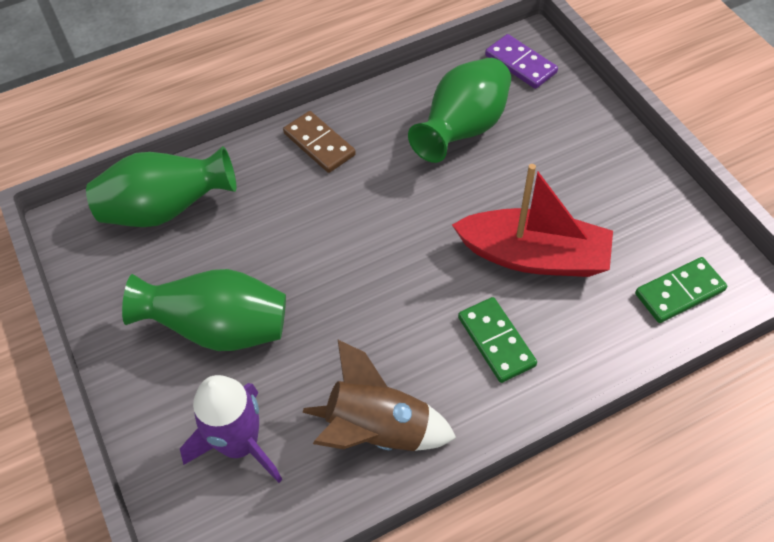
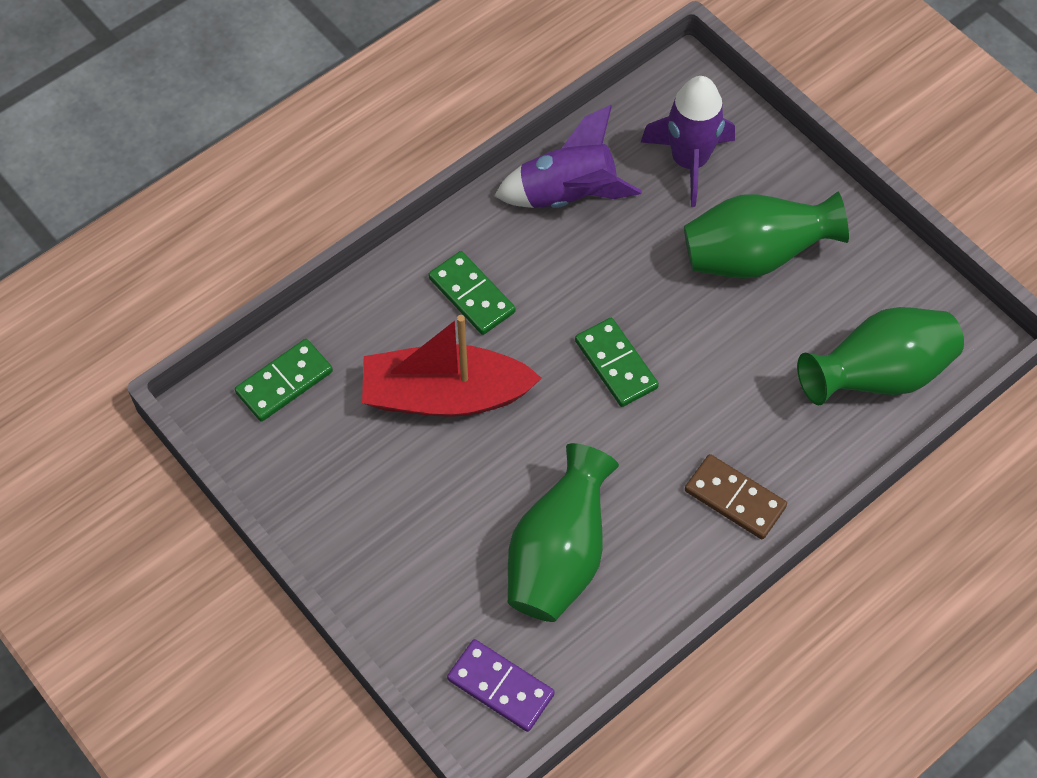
camera: 165 degrees right, 5 degrees up
(377, 430) = (568, 194): brown rocket -> purple rocket
(379, 256) = (616, 364): none -> green domino

